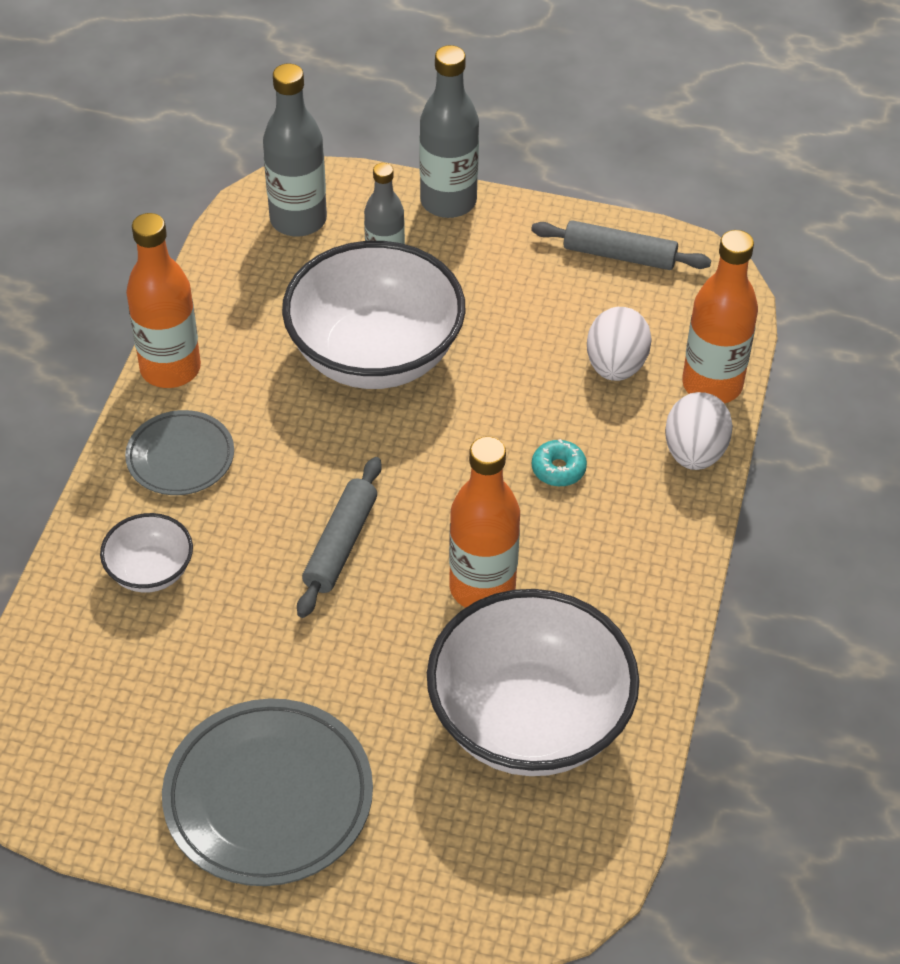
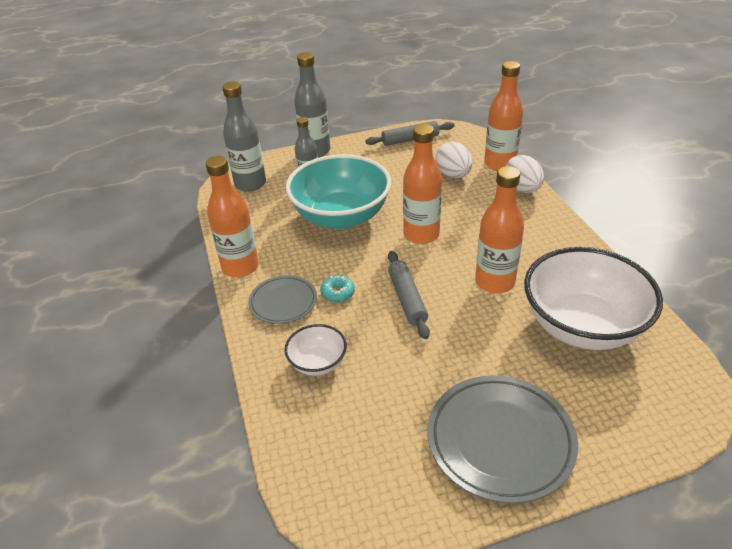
camera: 30 degrees left, 10 degrees down
(375, 355) = (341, 217): white bowl -> turquoise bowl
(459, 451) = (421, 235): none -> orange bottle
(558, 469) = (473, 221): turquoise donut -> turquoise donut (338, 293)

